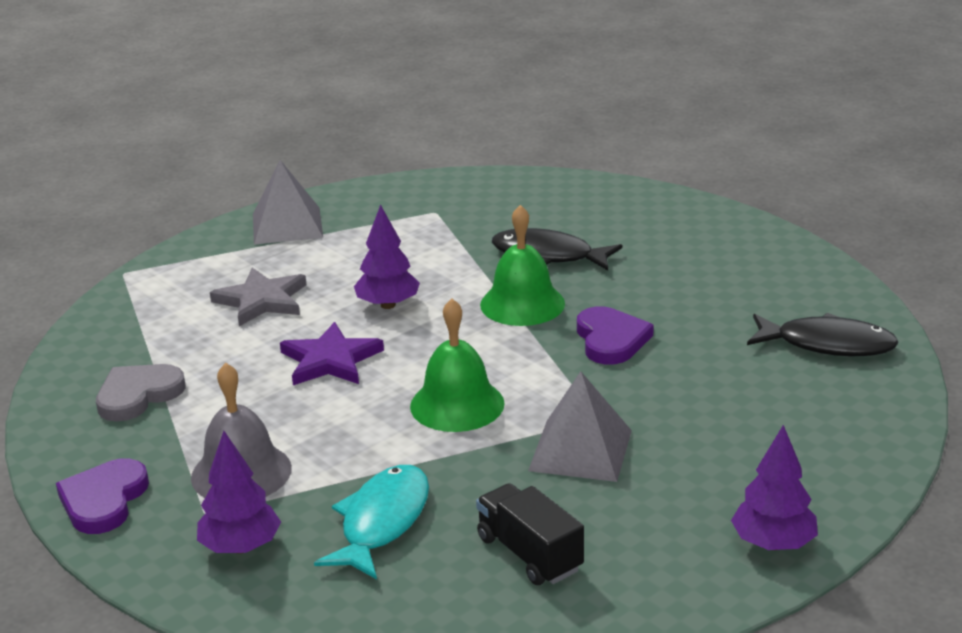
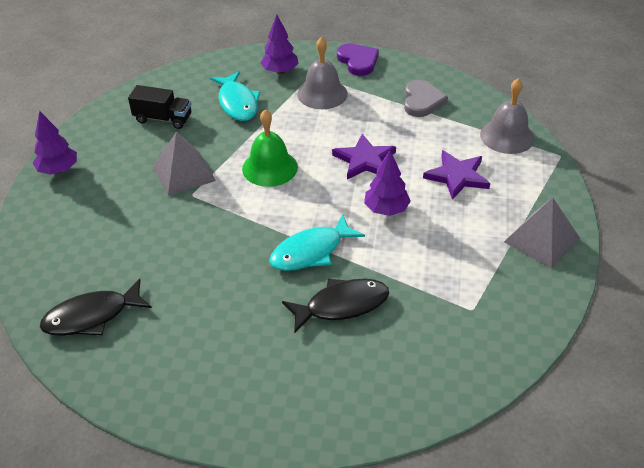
camera: 140 degrees right, 15 degrees up
(132, 312) = (507, 136): none -> grey bell
(261, 301) = (457, 176): grey star -> purple star
(522, 304) = (311, 251): green bell -> turquoise fish
(611, 340) = (230, 250): purple heart -> none

